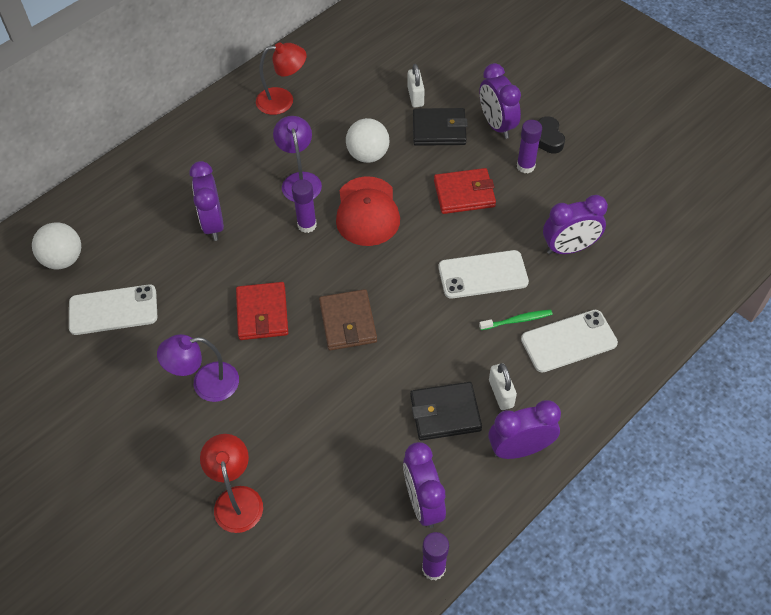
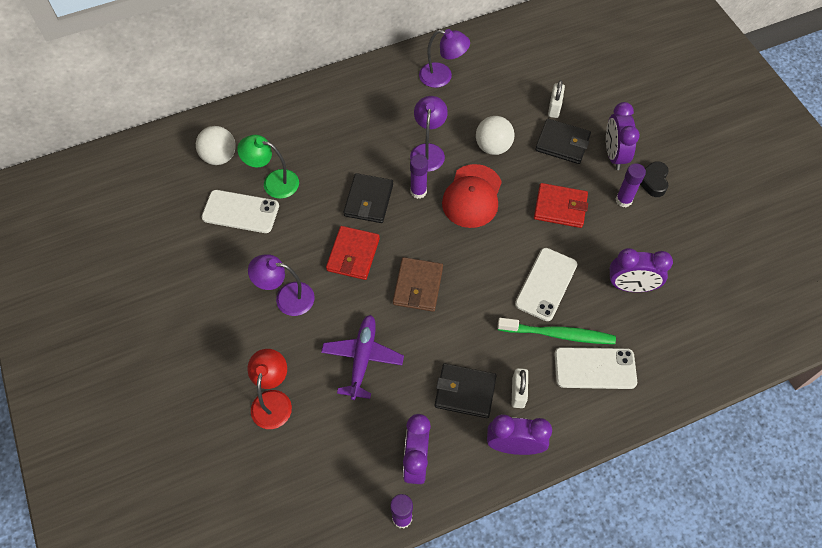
camera: 20 degrees right, 5 degrees up
(138, 266) = (273, 182): none -> green lamp
(213, 223) = (344, 165): purple clock -> none
(255, 251) = (368, 200): none -> black wallet
(283, 100) = (442, 77): red lamp -> purple lamp
(319, 419) = (362, 359): none -> purple plane
(483, 275) = (546, 284): white phone -> white phone turned 75 degrees counterclockwise
(517, 320) = (558, 334): green toothbrush -> green toothbrush, size x1.76

